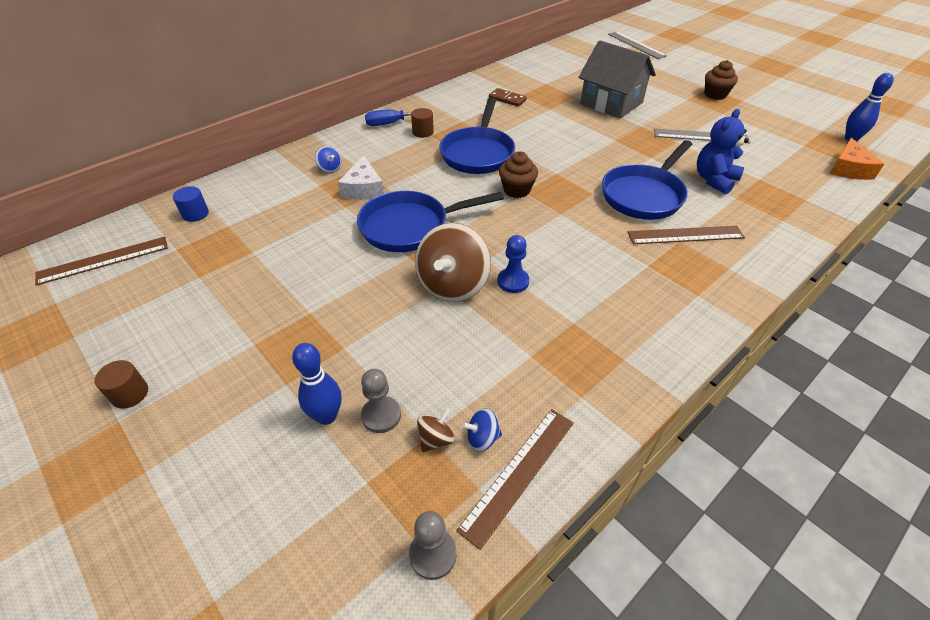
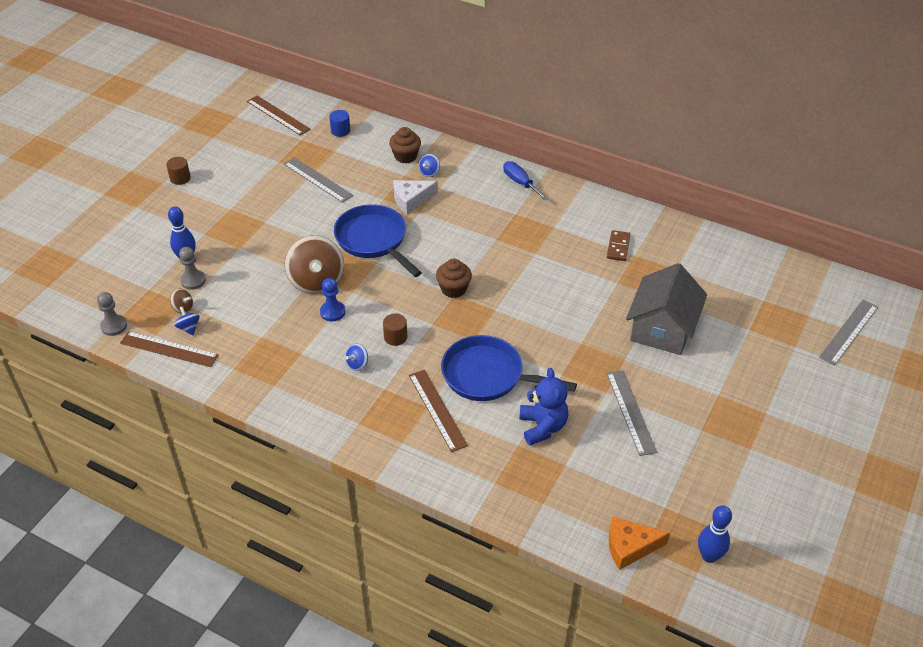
camera: 70 degrees right, 0 degrees up
(268, 249) = (318, 179): none -> grey ruler
(423, 132) = (517, 207): brown cylinder -> brown cylinder (395, 337)
(453, 285) = (316, 281): brown spinning top -> brown spinning top turned 105 degrees counterclockwise
(478, 153) = (500, 251): blue pan -> none
(605, 278) = (357, 364): none -> blue spinning top
(714, 180) = (542, 427): blue teddy bear -> blue teddy bear turned 60 degrees clockwise
(715, 95) = (748, 420): brown cupcake -> brown cupcake (405, 156)

